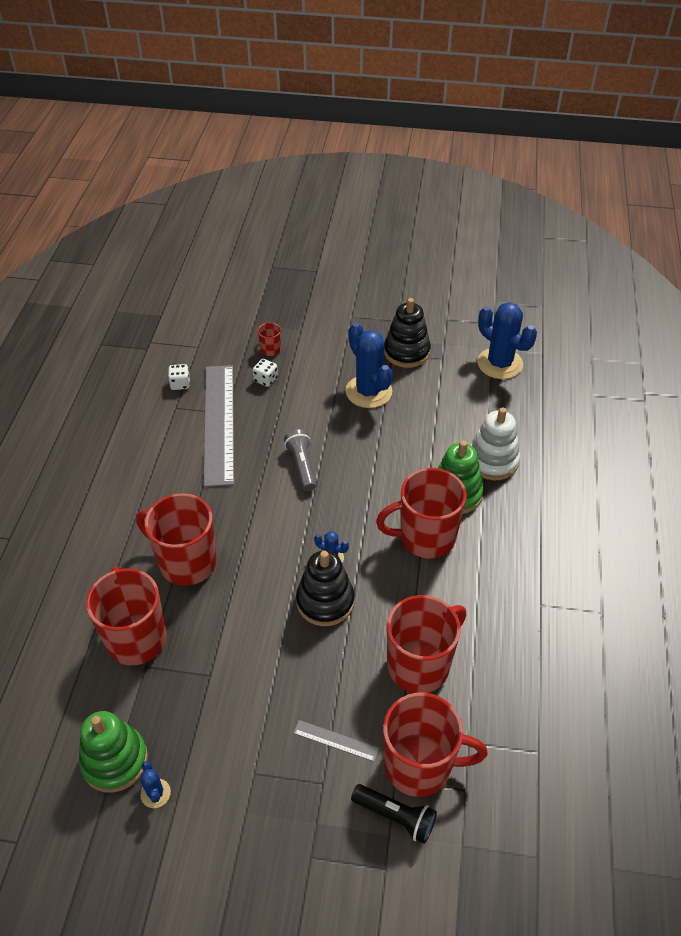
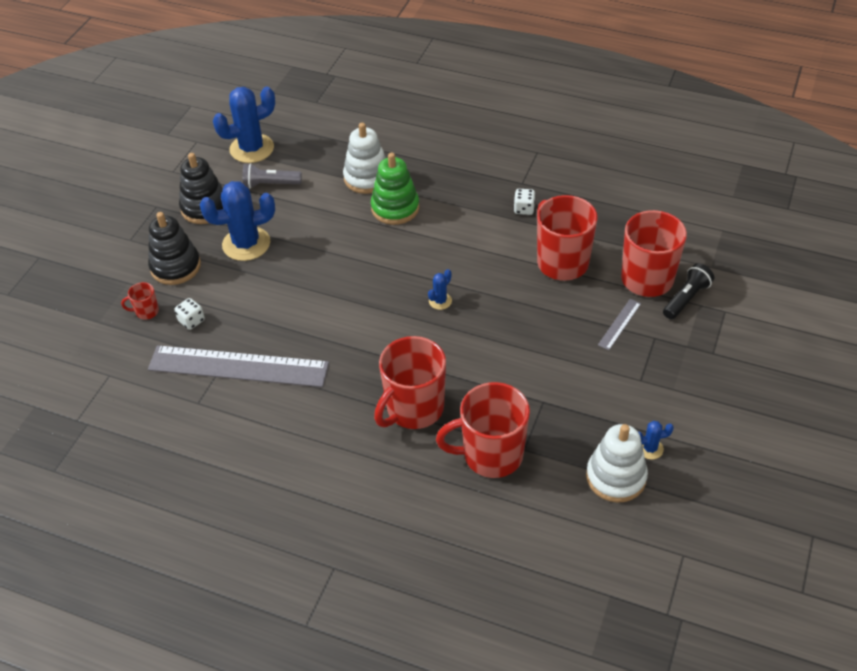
camera: 75 degrees left, 0 degrees up
(115, 760) = (616, 477): green stacking toy -> white stacking toy
(180, 384) = (163, 396): white dice -> white dice (524, 209)
(301, 466) = (323, 307): grey flashlight -> grey flashlight (270, 184)
(325, 601) = (485, 312): black stacking toy -> black stacking toy (175, 267)
(425, 537) = (436, 236): red mug -> none

